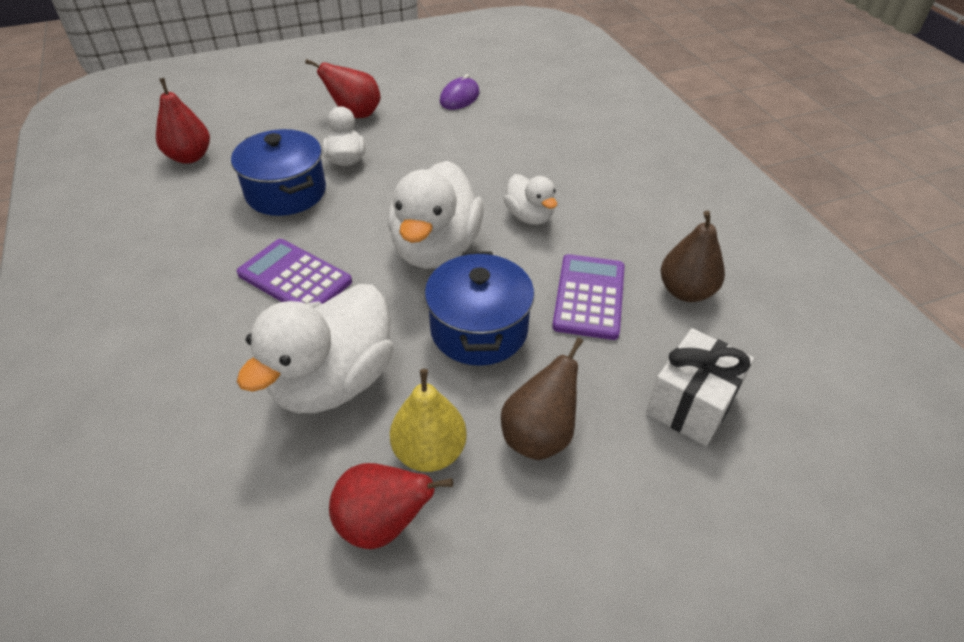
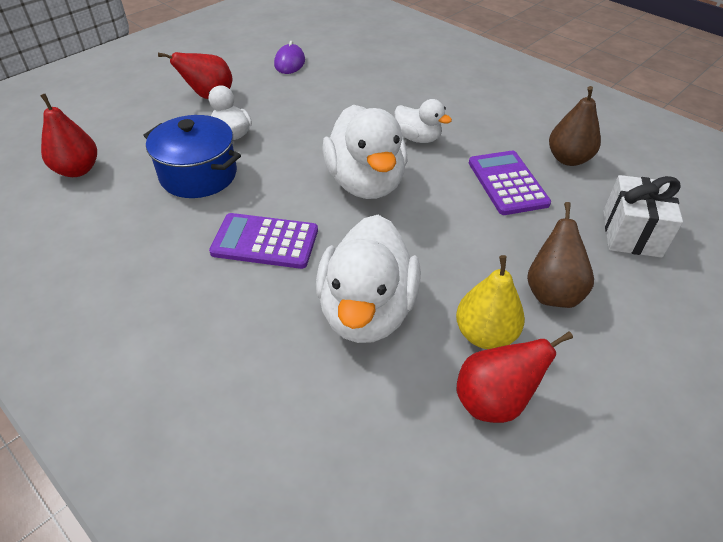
camera: 25 degrees left, 0 degrees up
(479, 329) = (448, 232): blue pot -> none

